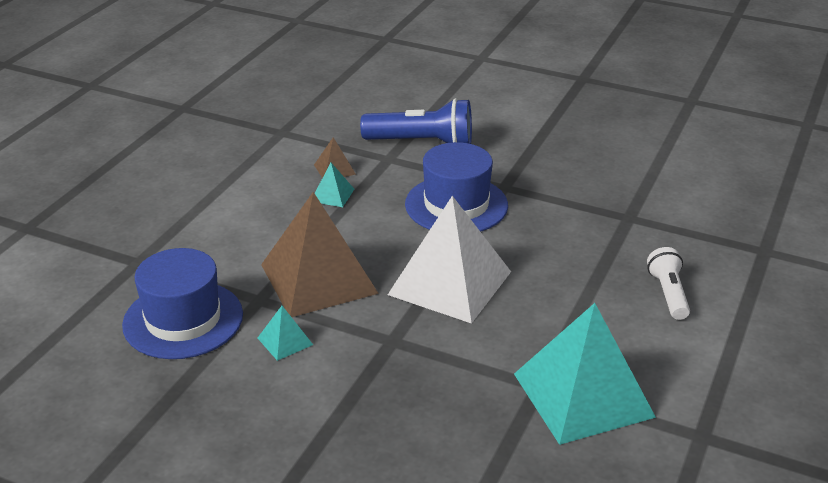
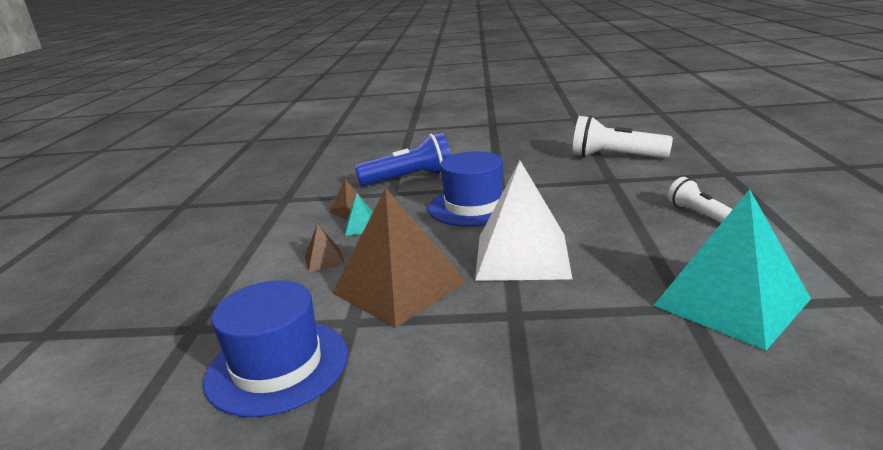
camera: 20 degrees left, 10 degrees down
(275, 225) = (324, 260): none -> brown pyramid
(285, 341) = (407, 350): turquoise pyramid -> none
(669, 183) = (615, 157): none -> white flashlight

